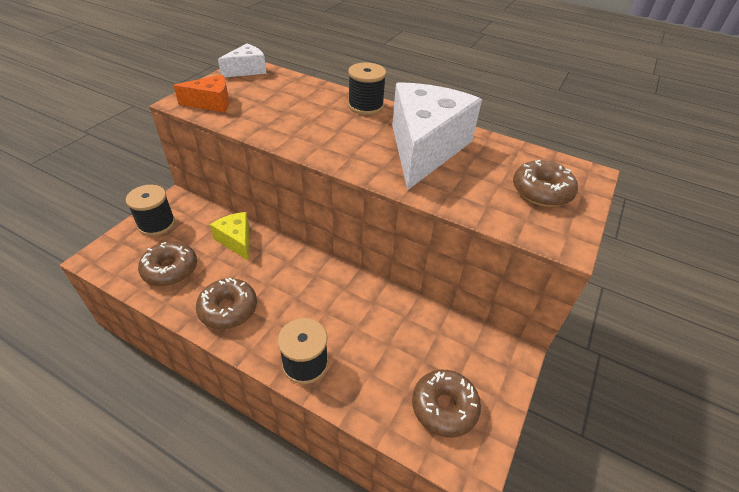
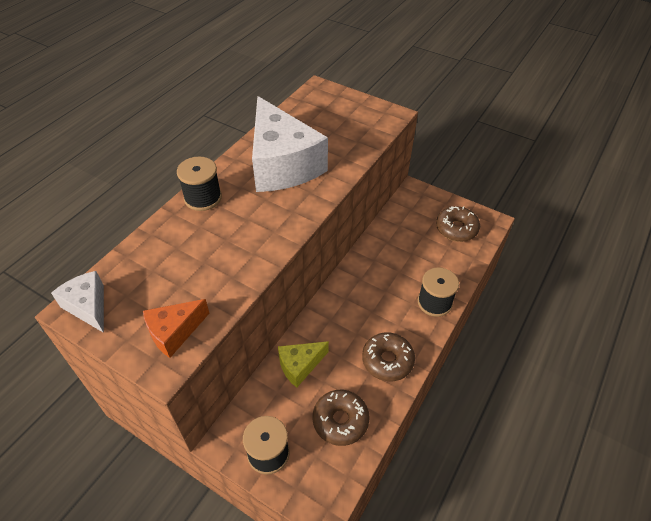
camera: 85 degrees left, 5 degrees up
(211, 103) = (174, 332): orange cheese -> orange cheese turned 120 degrees counterclockwise
(424, 148) = (282, 164): white cheese -> white cheese turned 135 degrees counterclockwise
(541, 191) = (341, 113): brown donut -> none

